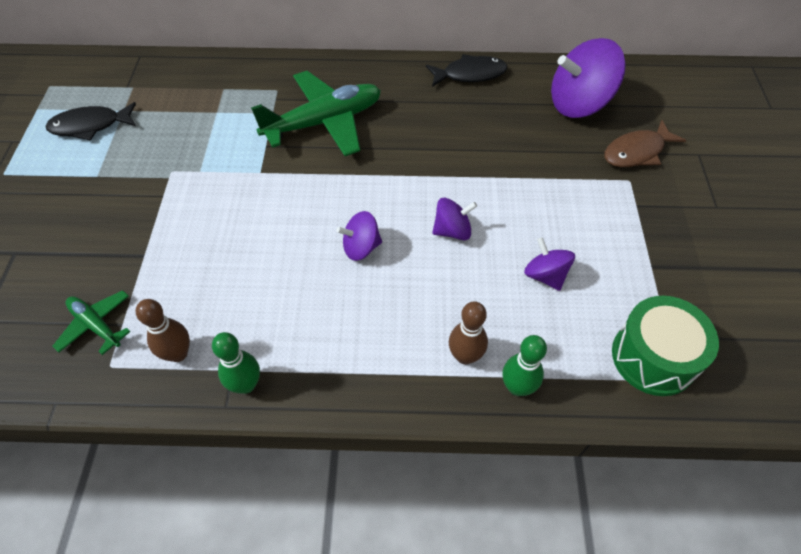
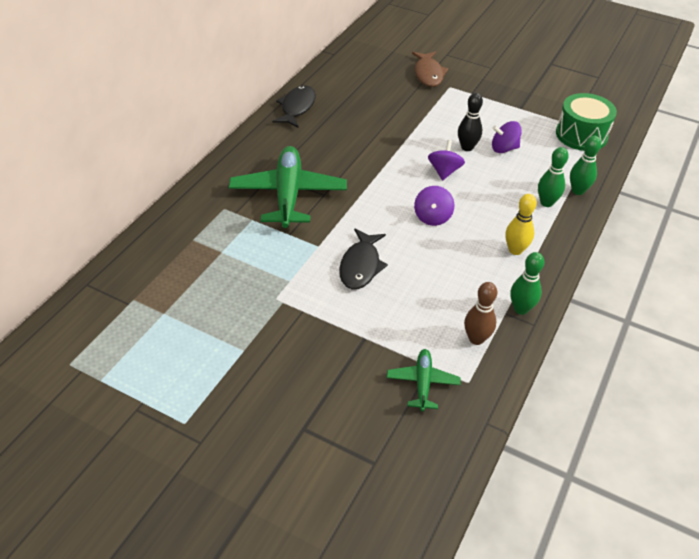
camera: 65 degrees left, 10 degrees down
(90, 126) = (166, 342): black fish -> black fish (361, 266)
(96, 325) = (422, 383): green plane -> green plane turned 120 degrees clockwise
(349, 347) = (515, 250): none -> yellow bowling pin
(465, 356) = (546, 203): brown bowling pin -> green bowling pin
(517, 237) = (467, 147): none -> black bowling pin
(579, 104) = (368, 76): purple spinning top -> none

